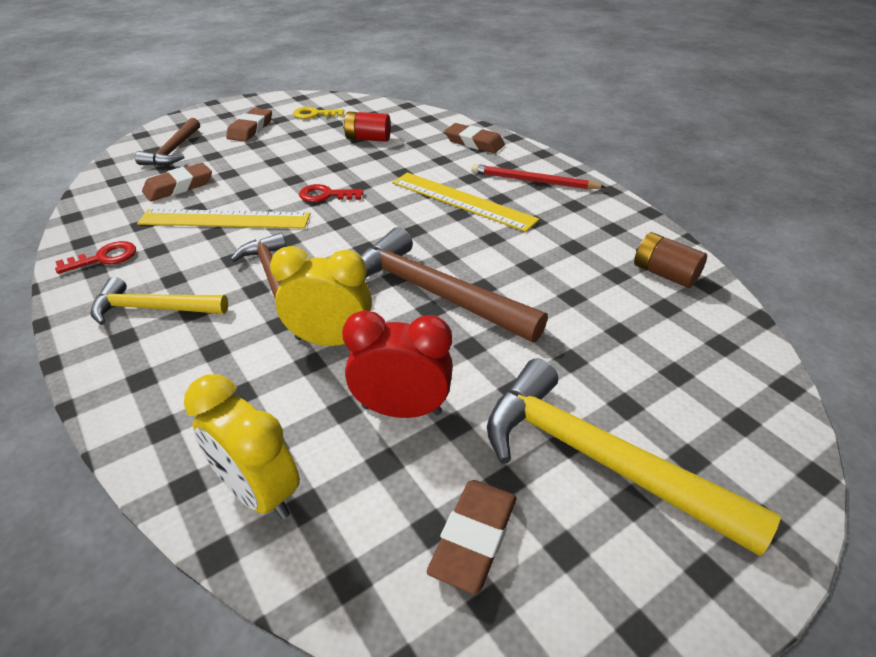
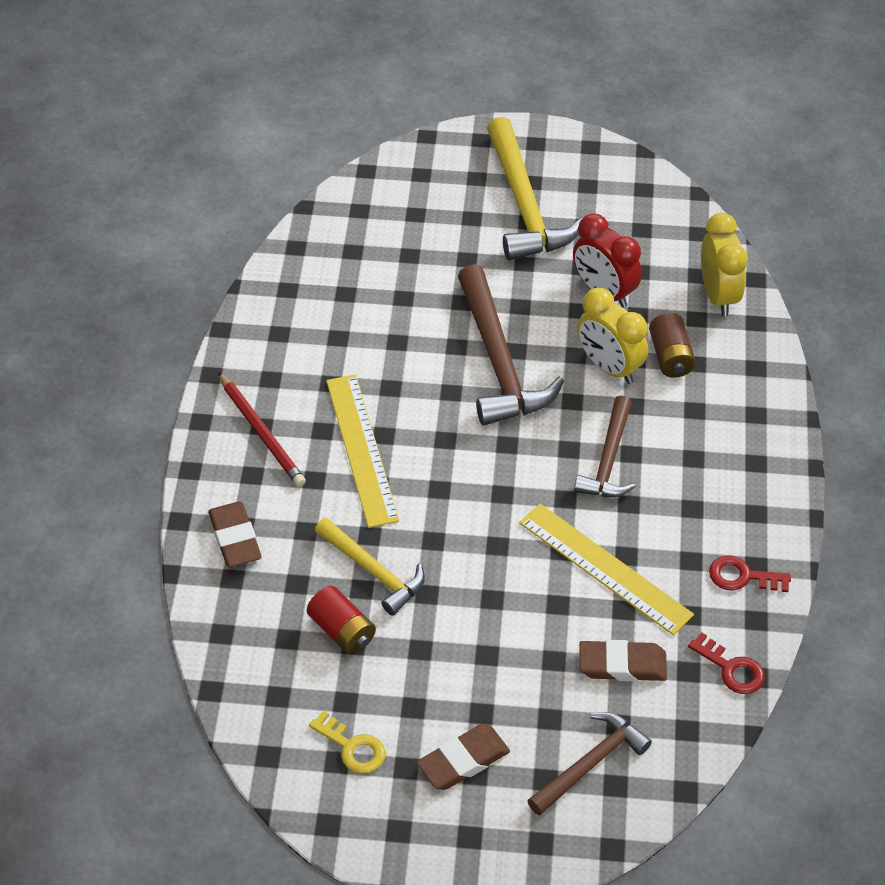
camera: 140 degrees left, 10 degrees up
(153, 308) = (722, 480): yellow hammer -> yellow hammer (373, 571)
(325, 195) = (481, 545): red key -> red key (731, 669)
(474, 538) = (626, 214): brown eraser -> none
(664, 274) = (311, 272): brown battery -> brown battery (670, 357)

